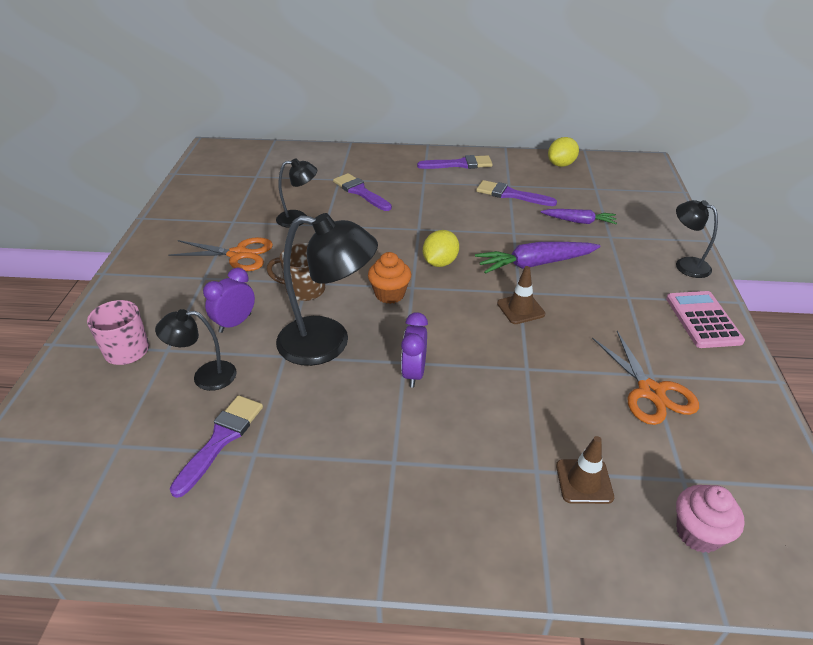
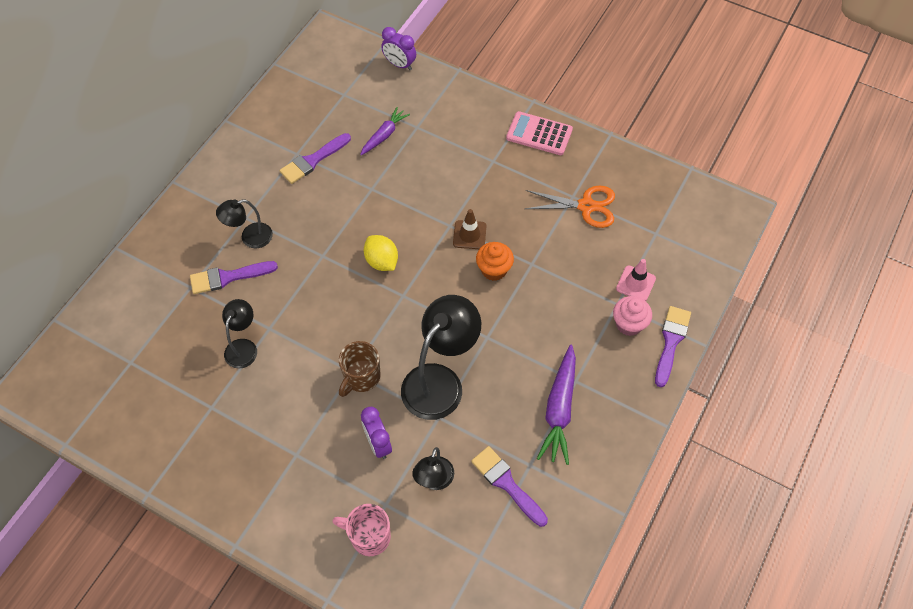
camera: 65 degrees left, 20 degrees up
(238, 255) = (275, 416): orange scissors -> none
(390, 294) = (403, 315): orange cupcake -> orange cupcake (494, 270)
(414, 373) = (502, 335): purple clock -> purple clock (399, 64)
(459, 164) = (232, 173): purple brush -> purple brush (671, 342)
(535, 264) = (422, 197): purple carrot -> purple carrot (559, 409)
(561, 164) = (288, 96): yellow lemon -> none
(584, 481) = (635, 283): brown traffic cone -> pink traffic cone
(686, 264) = (478, 103): black lamp -> black lamp (250, 237)
(698, 533) = (691, 249): pink cupcake -> pink cupcake (629, 324)

